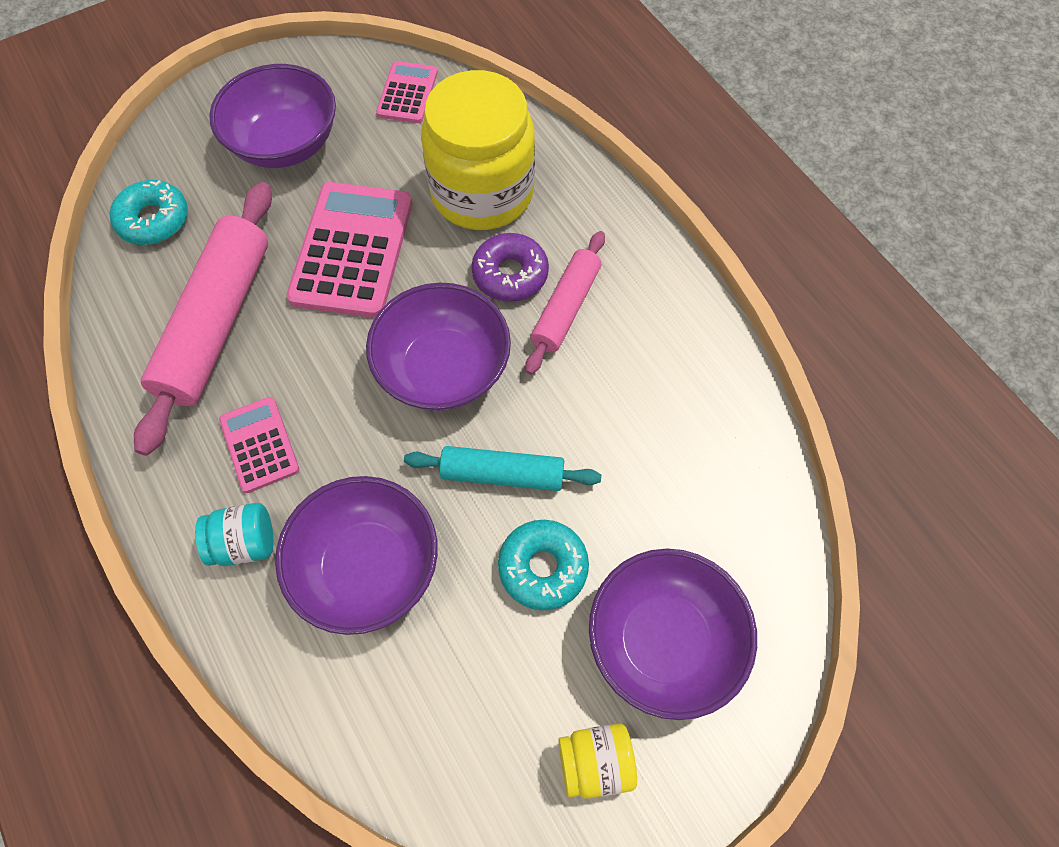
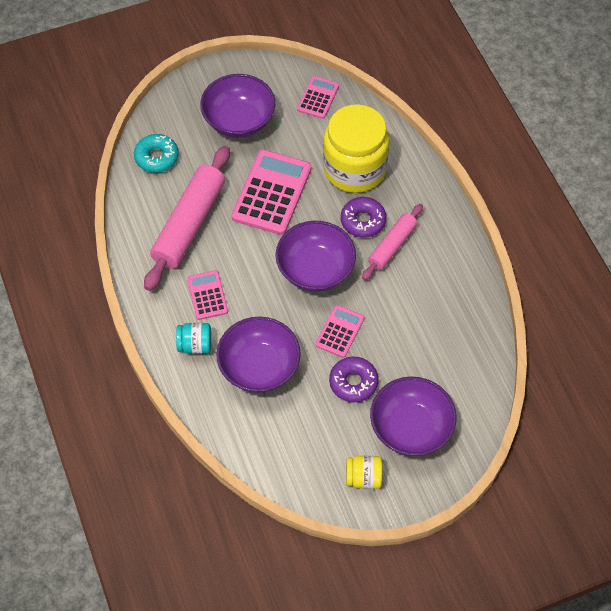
camera: 10 degrees right, 5 degrees down
(502, 474) = (339, 331): turquoise rolling pin -> pink calculator
(543, 567) = (353, 382): turquoise donut -> purple donut

